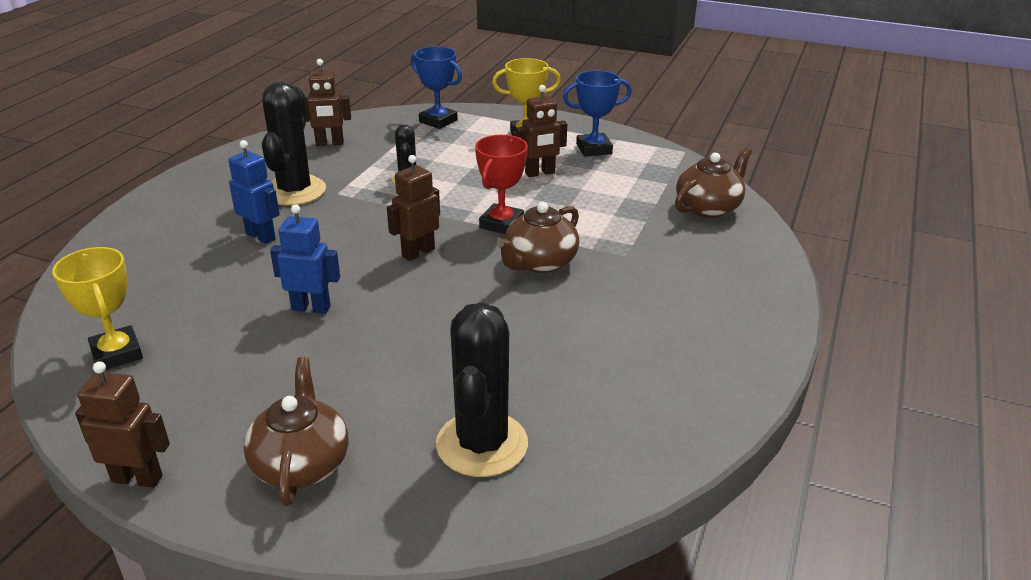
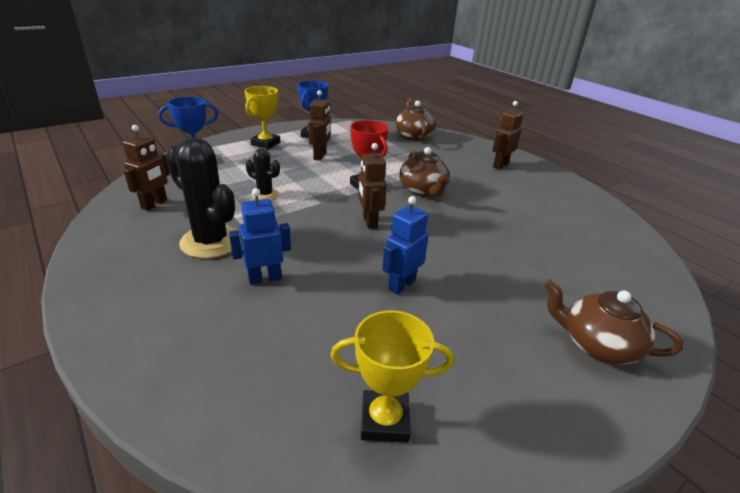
camera: 60 degrees left, 0 degrees up
(137, 478) = (592, 447): brown robot -> brown robot (500, 165)
(482, 444) = (597, 268): black cactus -> none

